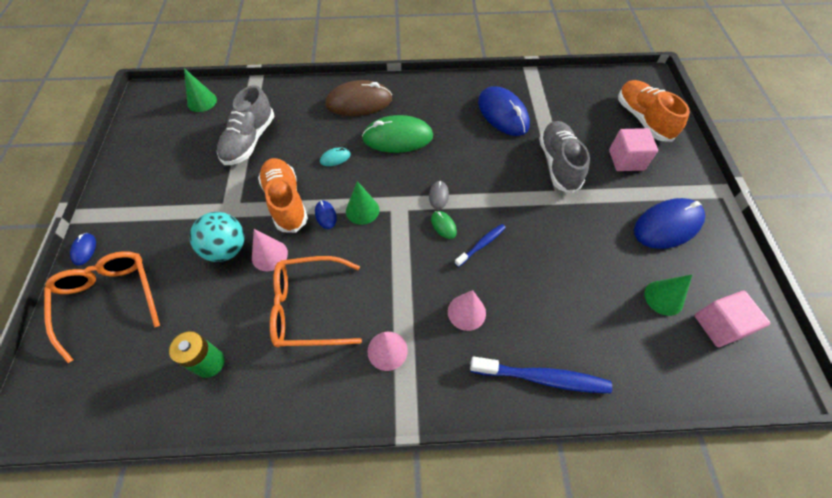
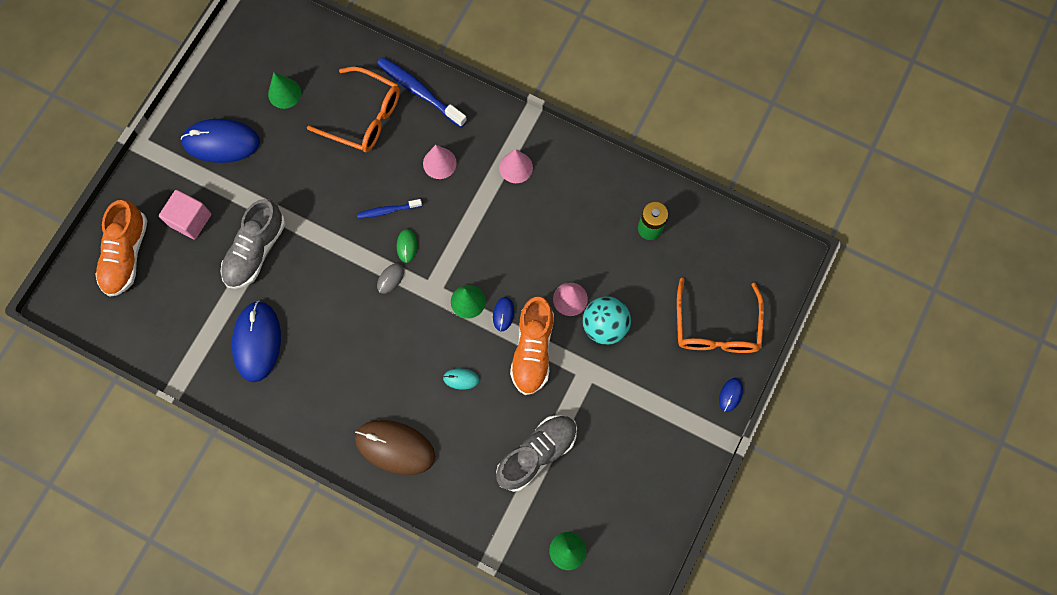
camera: 150 degrees left, 15 degrees up
(308, 307) = (558, 232): orange glasses -> orange glasses (364, 117)
(398, 137) = (384, 371): green mouse -> none
(719, 325) = (265, 55): pink cube -> none

